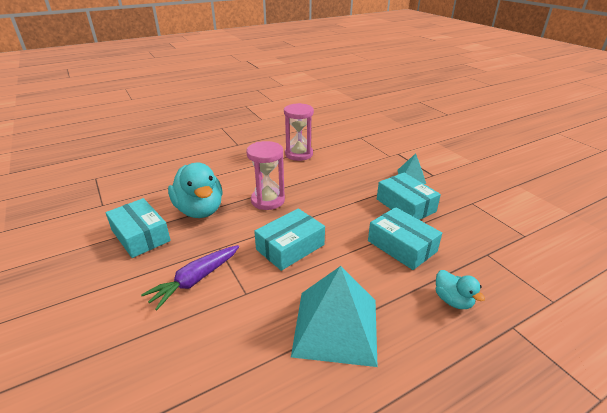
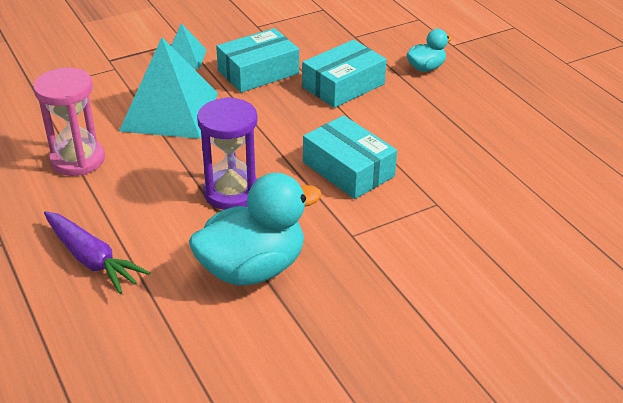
camera: 90 degrees left, 5 degrees up
(140, 235) = (324, 330): turquoise box -> none
(195, 280) = (420, 250): purple carrot -> purple carrot (91, 259)
(268, 200) = (231, 192): pink hourglass -> purple hourglass
(336, 326) = (473, 139): turquoise pyramid -> turquoise pyramid (169, 111)

